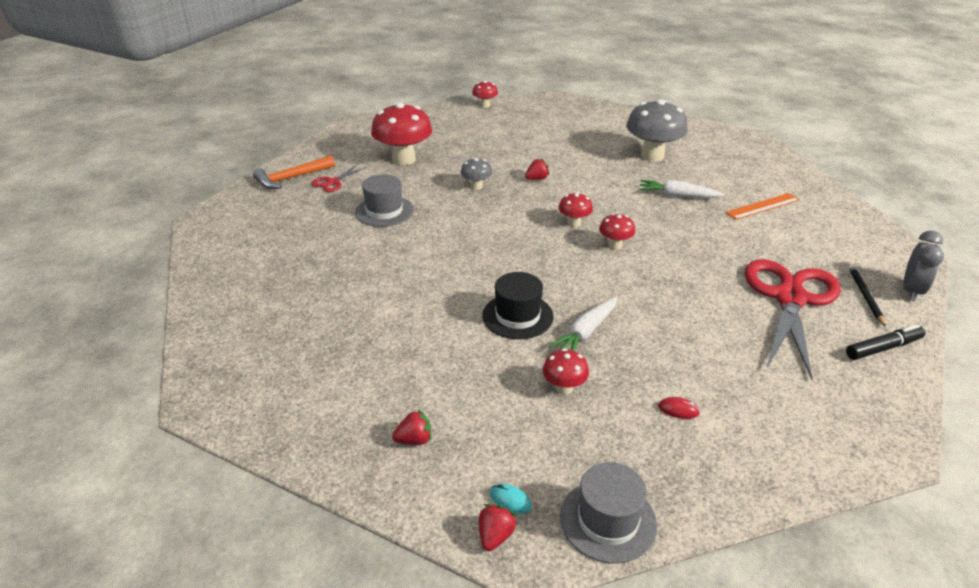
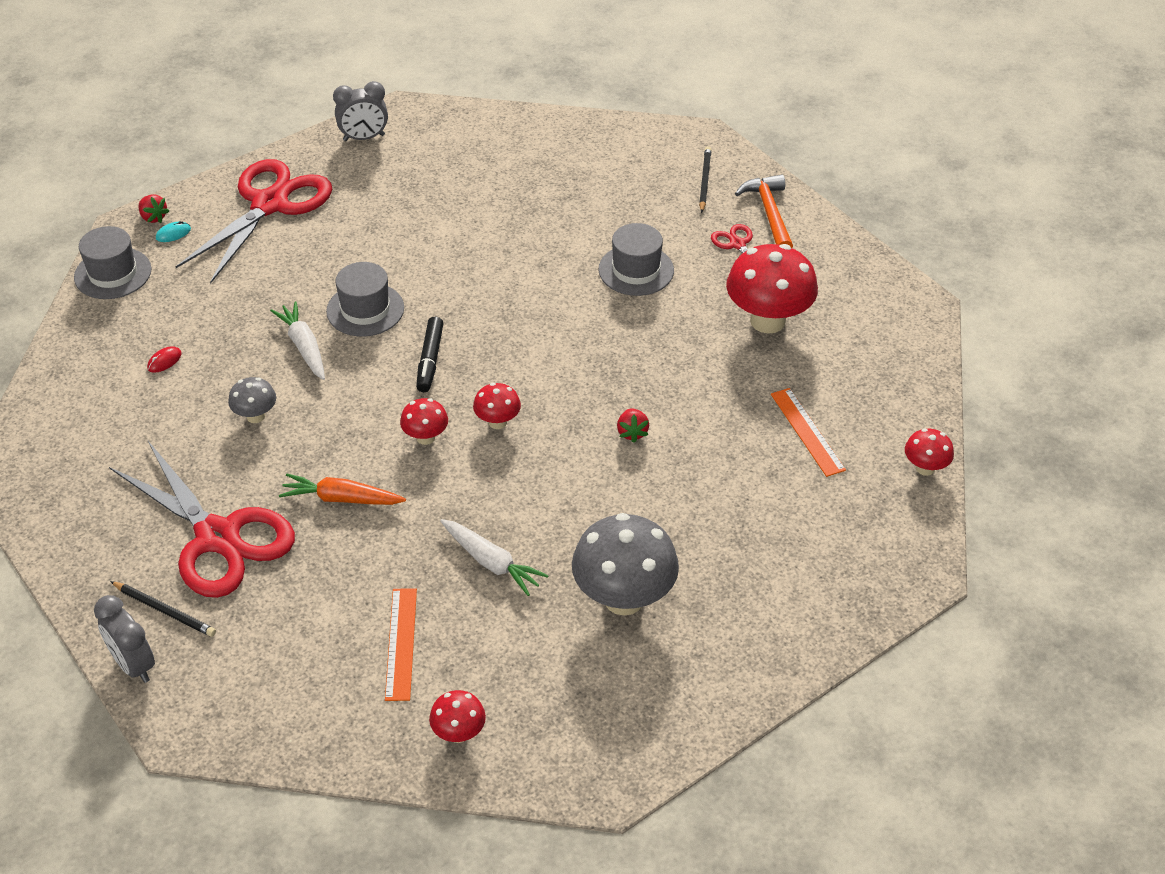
camera: 115 degrees right, 10 degrees up
(262, 208) = (704, 181): none -> black pencil
(265, 413) = (364, 138): none -> grey clock
(414, 440) = (270, 204): red strawberry -> red scissors
(476, 186) = (647, 366): grey mushroom -> grey mushroom (255, 416)
(487, 134) = (807, 431): none -> orange ruler
(517, 316) = (365, 309): black hat -> grey hat
(564, 388) = (249, 303): red mushroom -> red mushroom (459, 733)
(678, 196) = (491, 562): white carrot -> white carrot turned 90 degrees clockwise
(699, 260) = (342, 499): none -> orange carrot
(883, 348) = (92, 560): black marker -> black marker (430, 360)

